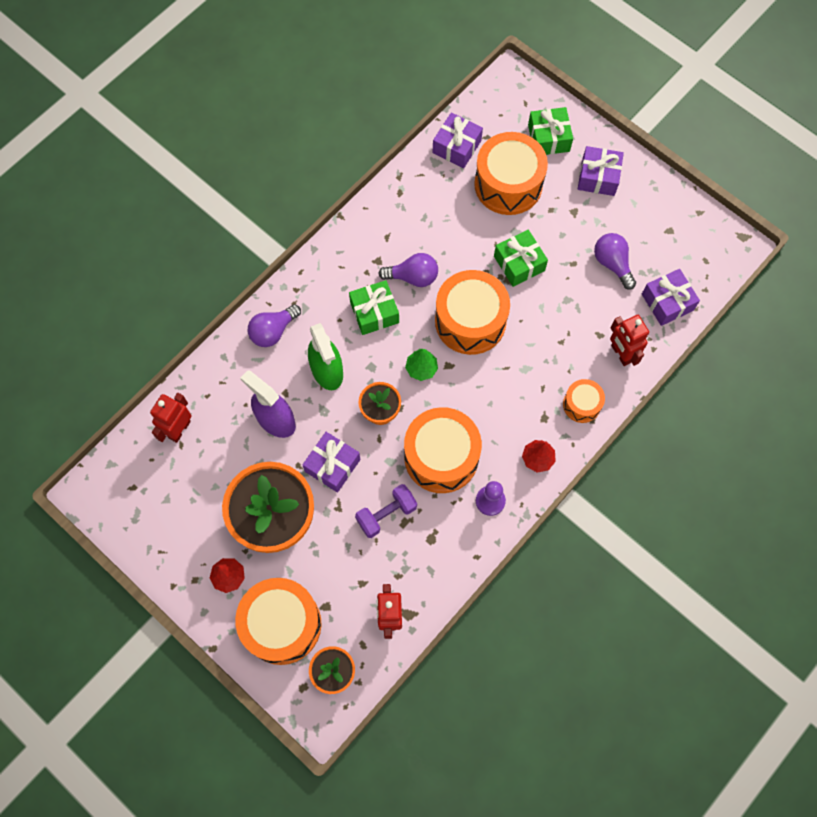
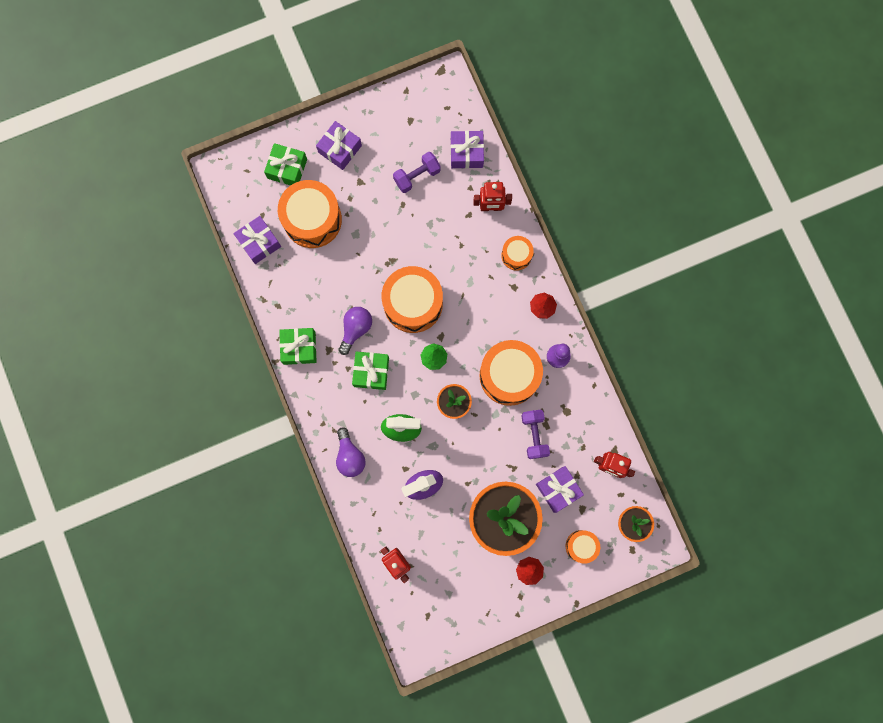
camera: 65 degrees left, 10 degrees up
(282, 624) = (581, 546): orange drum -> orange drum, size x0.52
(332, 465) = (479, 458): purple gift -> purple gift (558, 489)
(519, 263) = (383, 244): green gift -> green gift (299, 348)
(612, 263) = (417, 176): purple light bulb -> purple dumbbell

